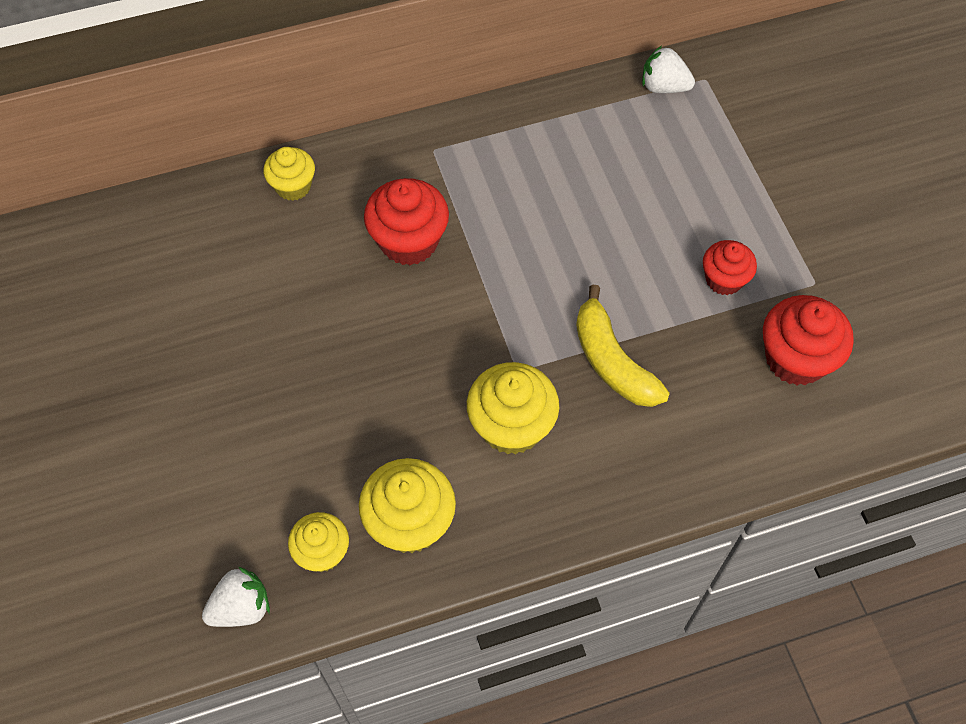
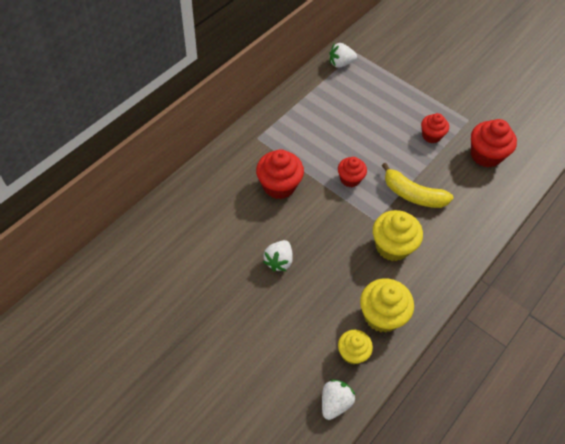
camera: 35 degrees left, 5 degrees down
(293, 186) = (200, 187): yellow cupcake -> none
(321, 356) = (279, 261): none -> white strawberry
(528, 285) = (350, 179): none -> red cupcake

